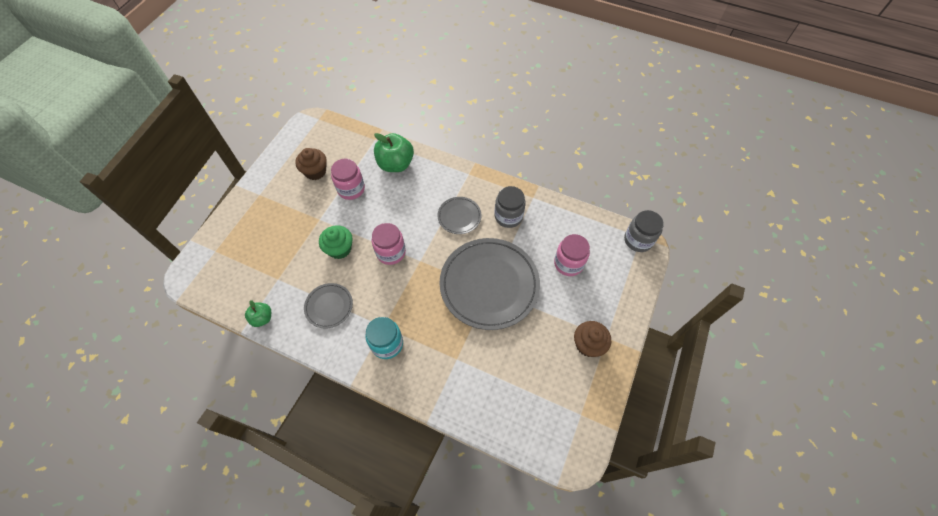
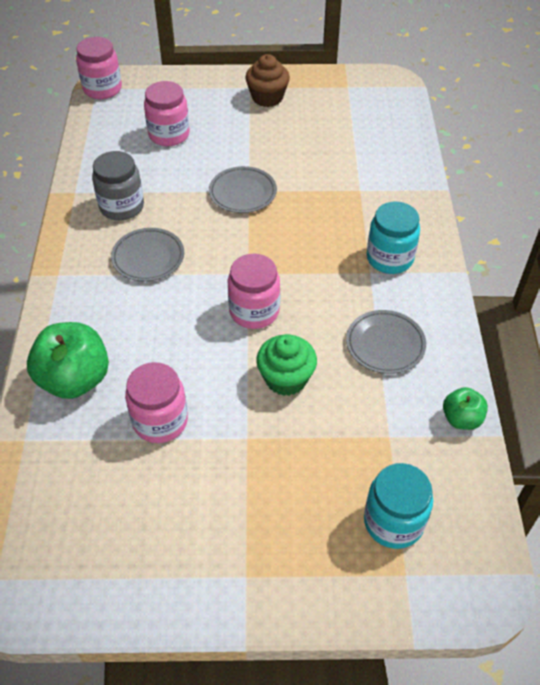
camera: 115 degrees left, 10 degrees down
(238, 258) = (393, 522): none -> turquoise jar
(315, 171) = (145, 503): brown cupcake -> none
(489, 285) = (243, 193): grey plate -> grey plate, size x0.48
(638, 240) = (102, 89): grey jar -> pink jar

